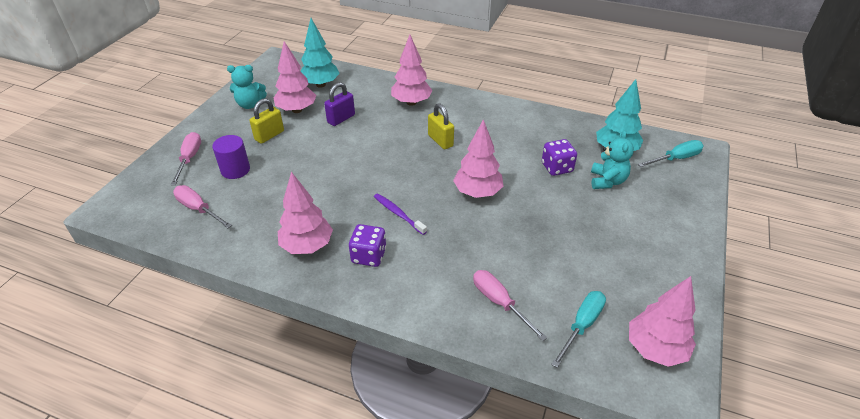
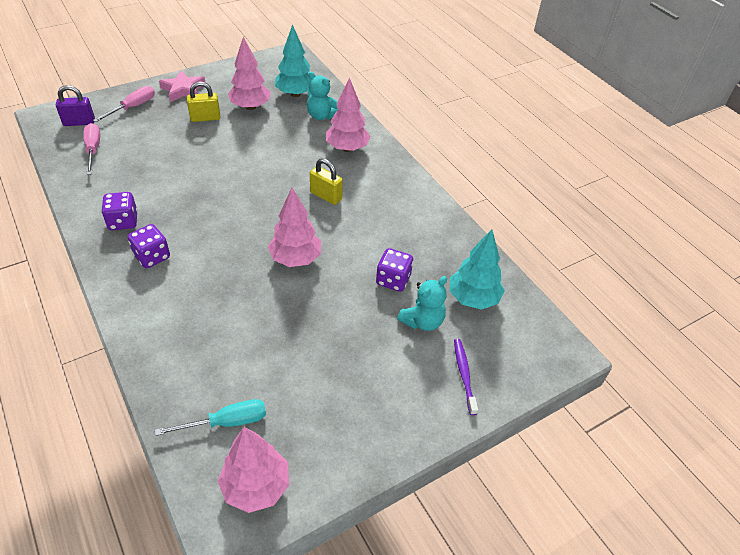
camera: 35 degrees right, 5 degrees up
(219, 124) = (183, 90): none -> pink star
(235, 170) = (150, 133): purple cylinder -> none
(250, 104) = (223, 84): turquoise teddy bear -> turquoise teddy bear (322, 116)
(307, 246) = (123, 221): pink tree -> purple dice
(341, 119) = (273, 132): purple padlock -> purple padlock (79, 122)
(398, 214) = (214, 237): purple toothbrush -> purple toothbrush (464, 375)
(440, 141) = (326, 196): yellow padlock -> yellow padlock turned 60 degrees counterclockwise
(499, 303) = (192, 358): pink screwdriver -> none
(675, 159) = (524, 344): turquoise screwdriver -> none

